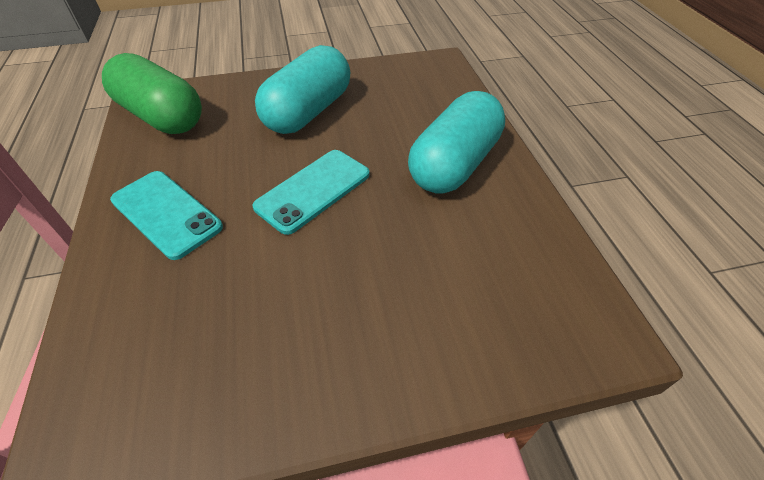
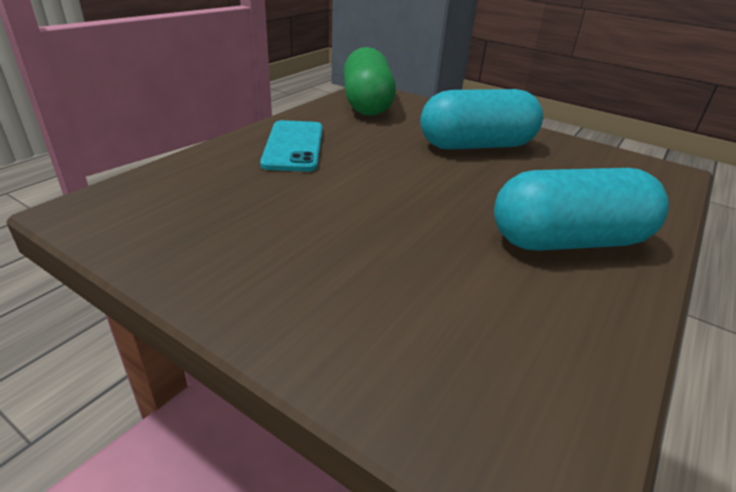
camera: 45 degrees right, 15 degrees down
(313, 190) = (406, 187): turquoise phone -> none

